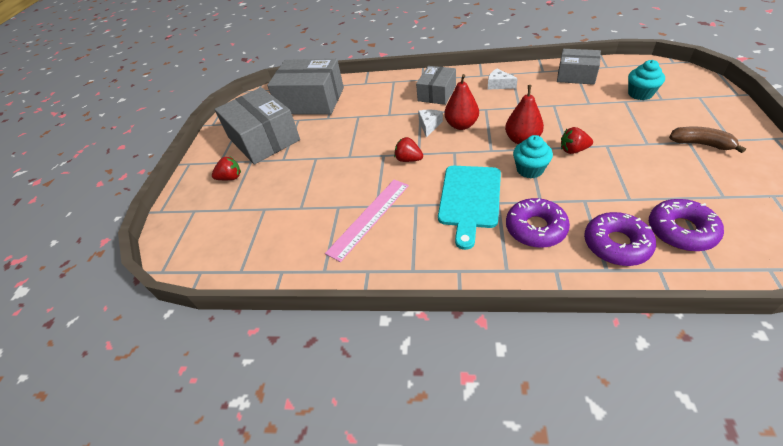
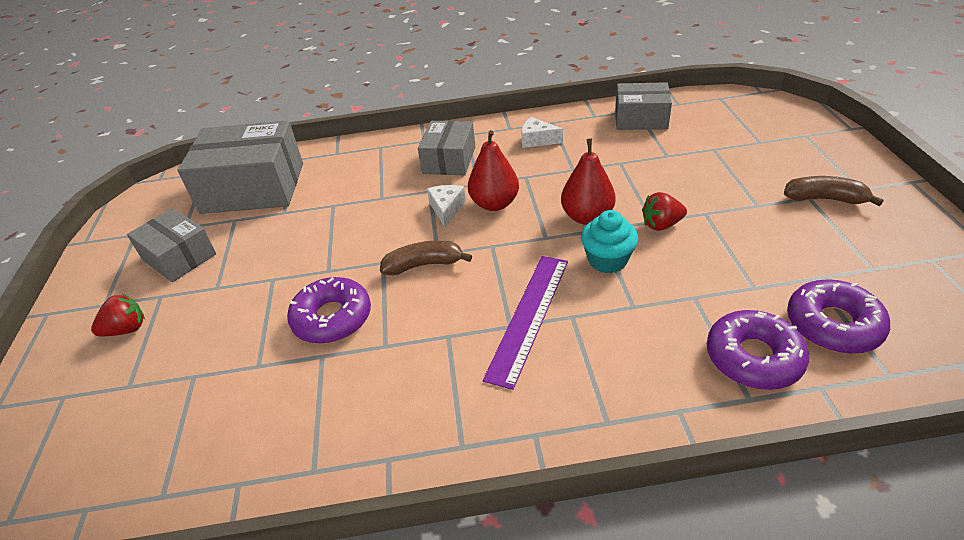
camera: 15 degrees left, 5 degrees down
(264, 139) = (179, 257): grey box -> grey box, size x0.59
(369, 218) = (376, 367): pink ruler -> none
(408, 159) = (424, 265): red strawberry -> brown banana
(469, 199) = (528, 316): turquoise cutting board -> purple ruler
(535, 228) = (635, 349): purple donut -> purple donut (332, 318)
(640, 94) = (730, 137): turquoise cupcake -> none

